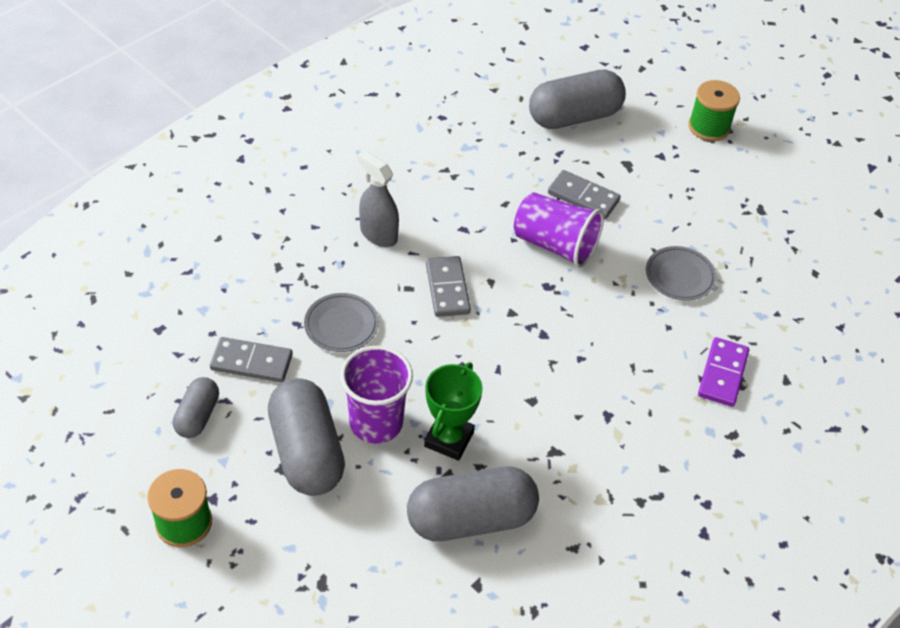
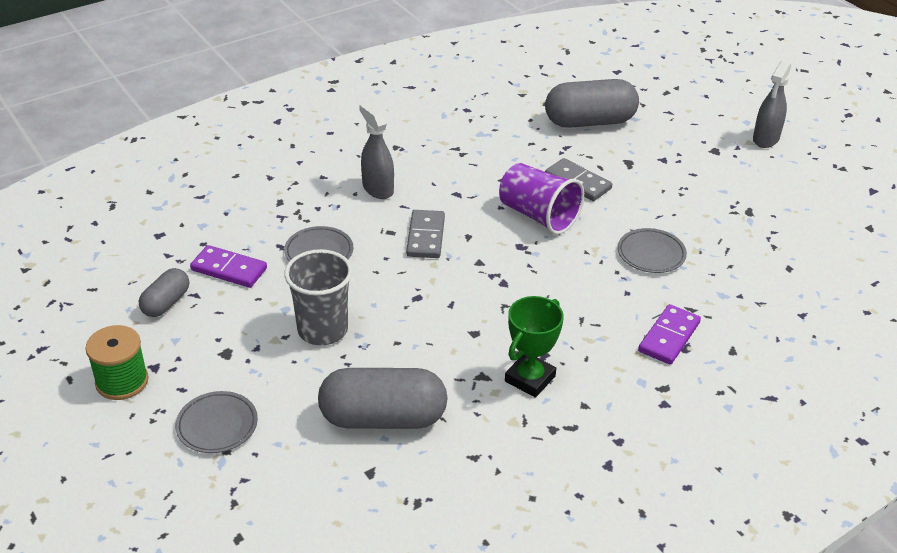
camera: 15 degrees right, 10 degrees down
(251, 362) = (229, 269): grey domino -> purple domino
(303, 558) = (217, 425): none -> grey plate
(306, 452) = (251, 343): grey capsule -> none
(376, 423) = (322, 330): purple cup -> grey cup
(449, 439) = (385, 352): green trophy -> green trophy (530, 379)
(709, 127) = (717, 142): green spool -> none
(755, 116) = (765, 139): none -> grey spray bottle

